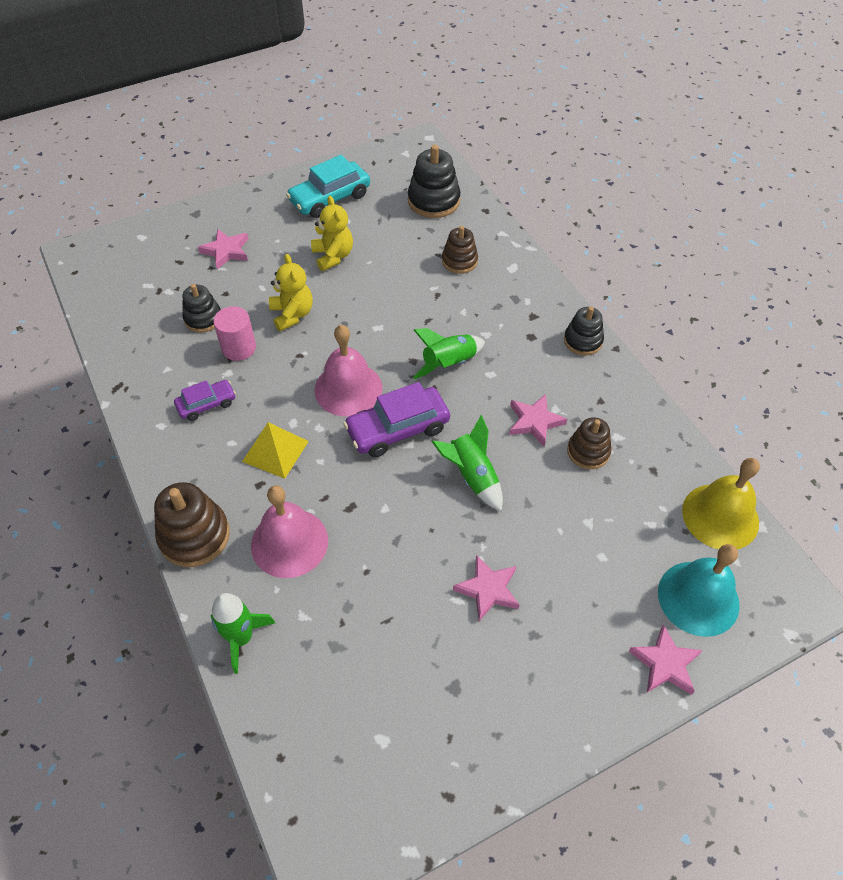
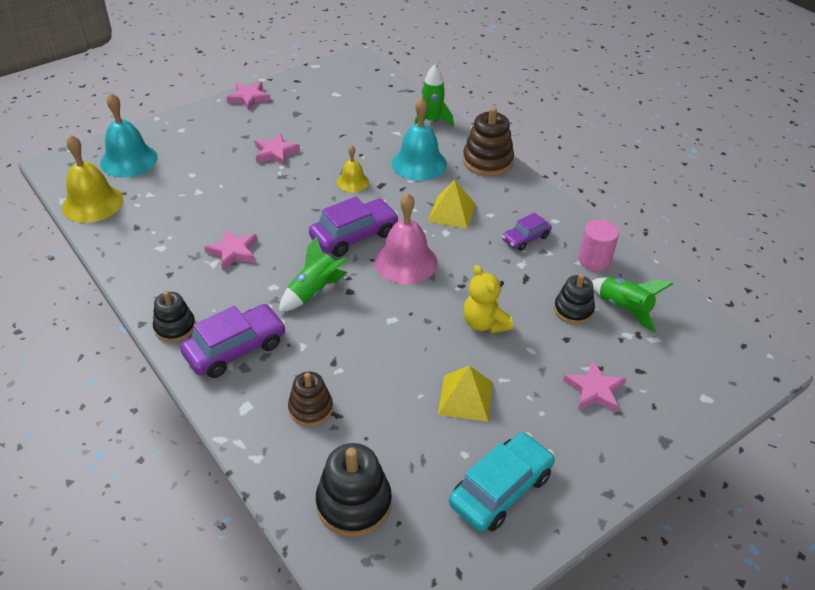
camera: 170 degrees right, 10 degrees down
(239, 348) = (522, 286): pink cylinder -> pink cylinder (594, 260)
(289, 542) = (419, 163): pink bell -> turquoise bell
(333, 256) = (465, 398): yellow teddy bear -> yellow pyramid
(386, 517) = (352, 182): none -> yellow bell
(472, 476) = (288, 210): green rocket -> green rocket (624, 308)
(524, 315) = (235, 349): none -> purple car
(588, 451) = (189, 234): brown stacking toy -> none
(665, 664) = (162, 131): pink star -> pink star (249, 98)

